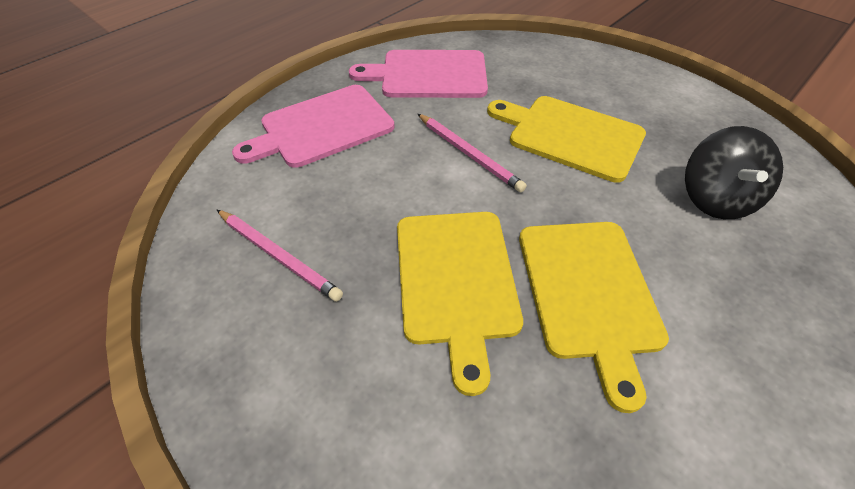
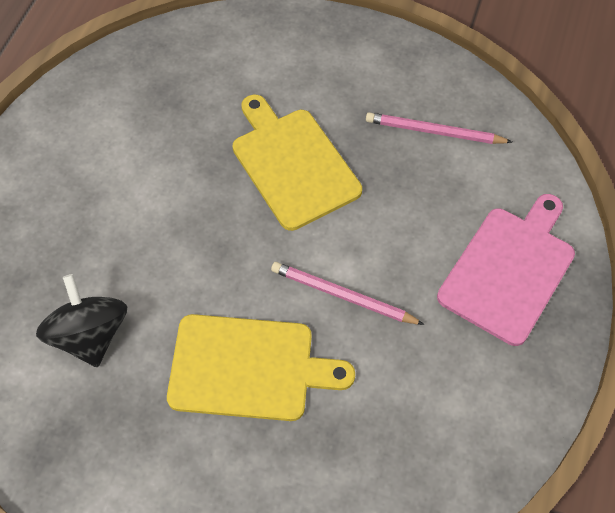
camera: 155 degrees right, 10 degrees up
(428, 75) = (456, 410): pink cutting board -> none
(589, 293) = (191, 193): yellow cutting board -> none

